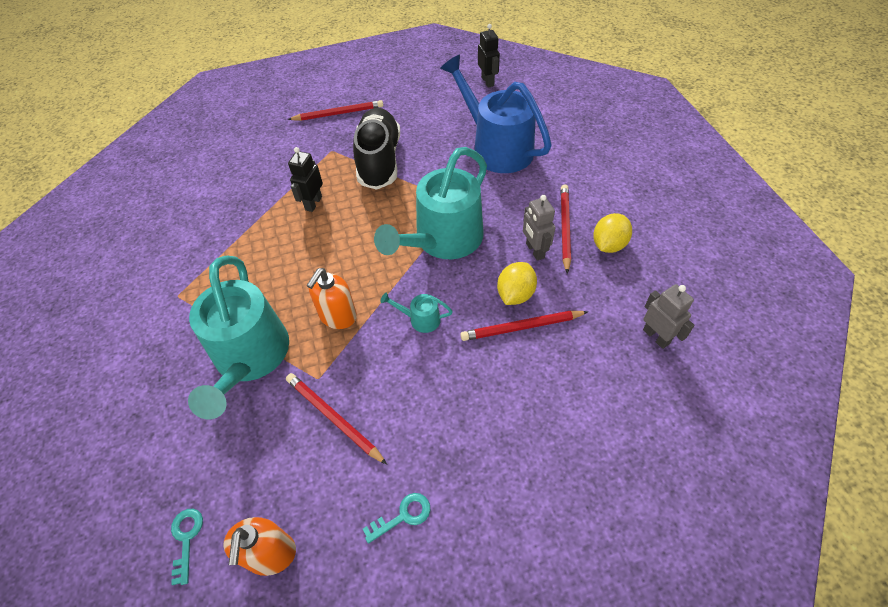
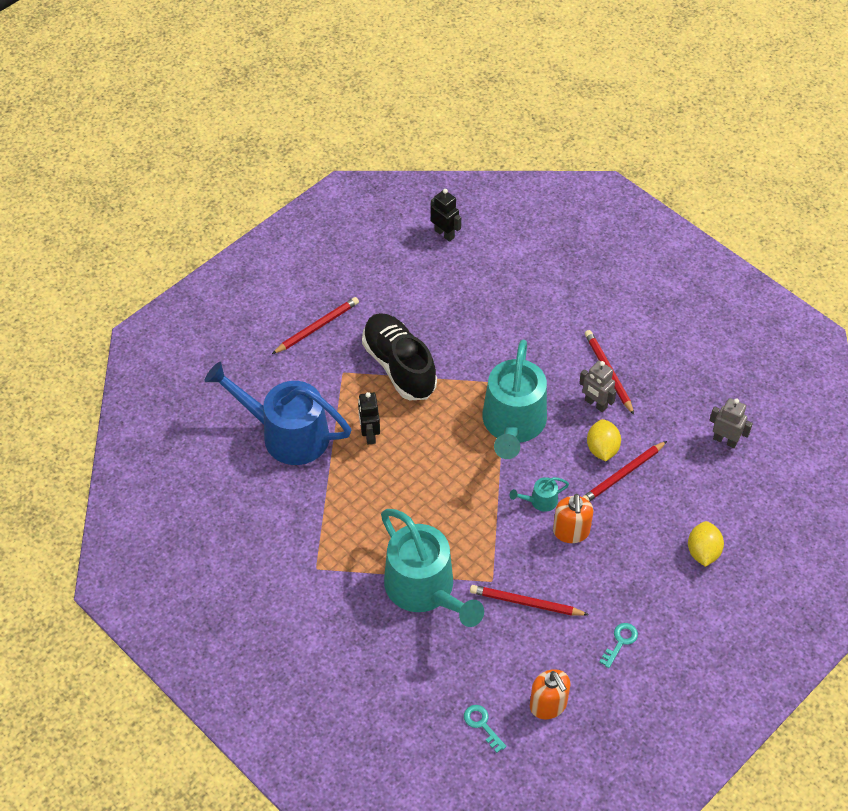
camera: 30 degrees left, 0 degrees up
(338, 316) = (471, 527): orange soap dispenser -> orange soap dispenser (571, 532)
(497, 148) = (502, 311): blue watering can -> blue watering can (287, 434)
(608, 245) = (652, 375): yellow lemon -> yellow lemon (703, 552)

